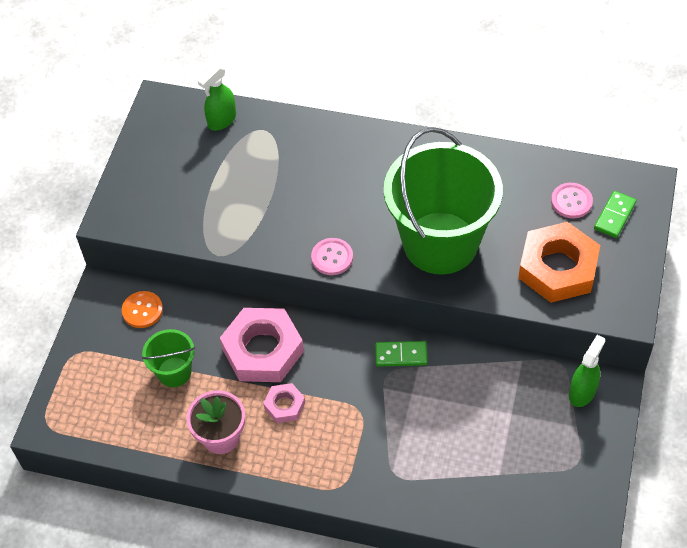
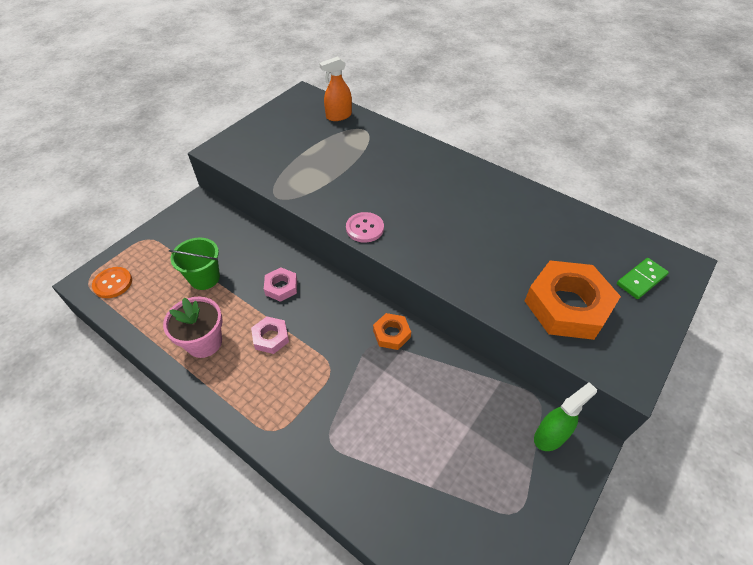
camera: 20 degrees right, 5 degrees down
(142, 310) = (214, 227): orange button -> orange button (113, 283)
(222, 120) = (338, 116): green spray bottle -> orange spray bottle
(262, 350) = (281, 287): pink nut -> pink nut, size x0.49
(401, 355) = (391, 334): green domino -> orange nut
(440, 243) = (464, 248): green bucket -> none
(571, 201) = (601, 254): pink button -> none

